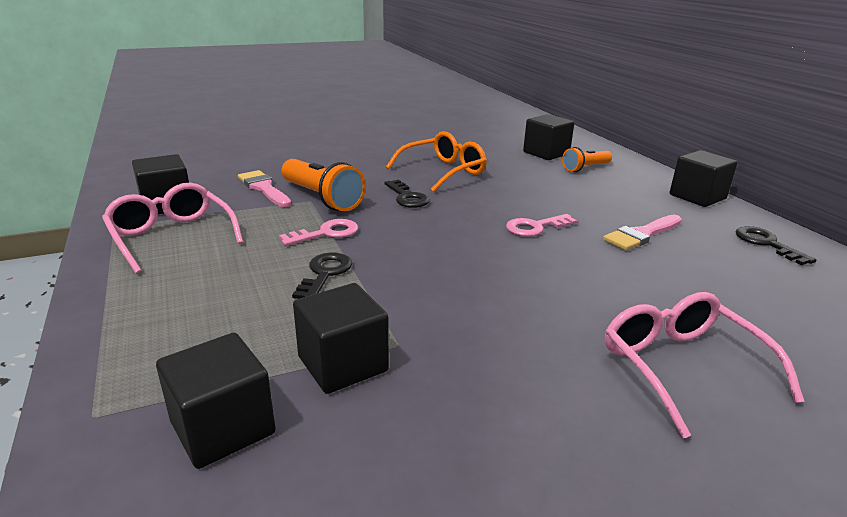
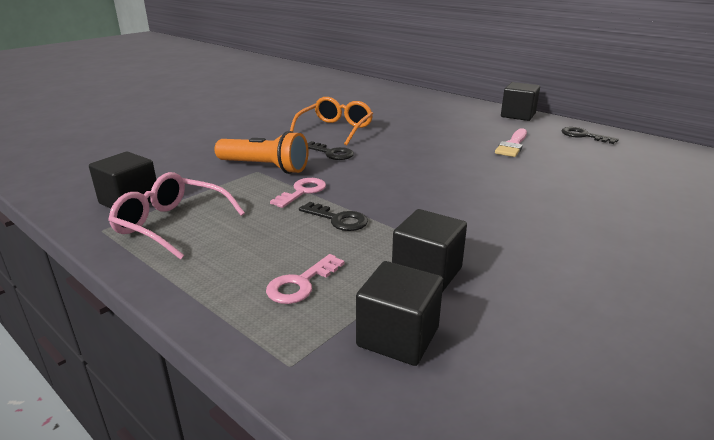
camera: 25 degrees left, 0 degrees up
(264, 188) = (204, 170): pink brush -> none
(325, 273) = (338, 219): black key -> black key turned 135 degrees clockwise
(535, 227) = (444, 155): pink key -> pink key (300, 284)
(546, 153) = (393, 103): black cube -> none
(585, 168) = (431, 109): orange flashlight -> none
(681, 367) = (614, 215): pink glasses -> none

